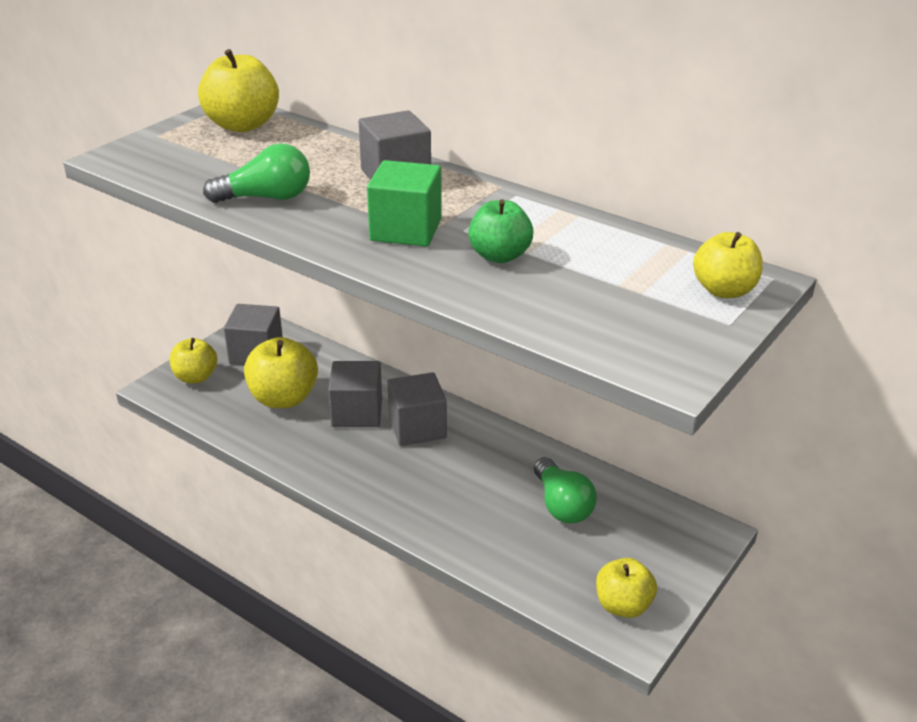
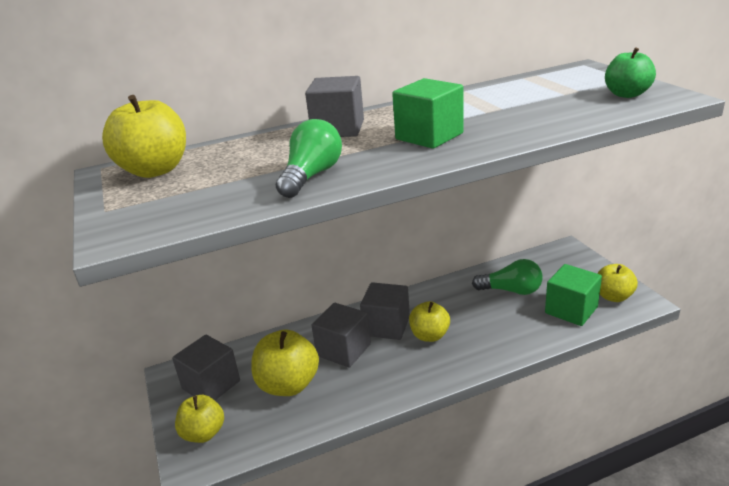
camera: 55 degrees left, 5 degrees down
(499, 256) = (497, 116): green apple -> green apple (626, 94)
(559, 570) = (571, 310): none -> green cube
(724, 290) = (589, 75): yellow apple -> yellow apple (429, 335)

